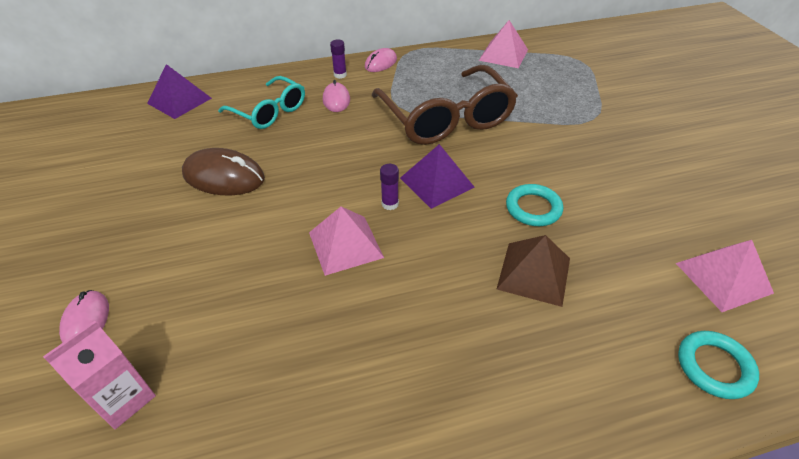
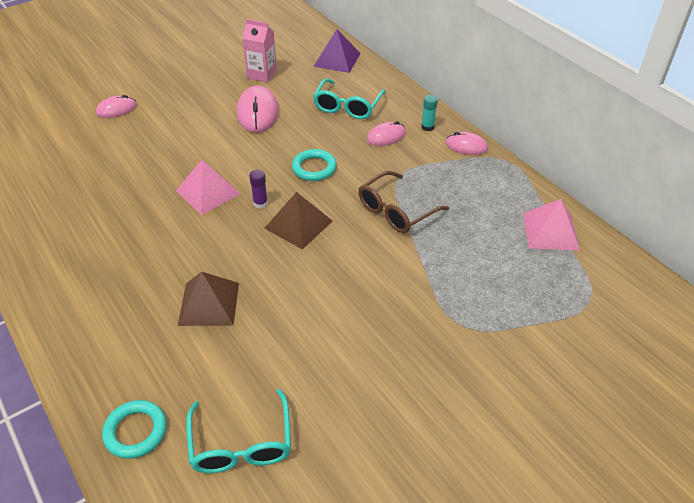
camera: 70 degrees right, 0 degrees up
(124, 399) = (69, 143): pink carton -> pink carton (262, 74)
(224, 176) = (258, 112): brown mouse -> pink mouse
(340, 75) = (427, 127): purple glue stick -> turquoise glue stick
(436, 182) = (298, 224): purple pyramid -> brown pyramid
(446, 119) = (396, 211): brown glasses -> brown glasses, size x0.60
(533, 208) = (289, 293): turquoise ring -> turquoise ring (314, 168)
(723, 278) = (241, 444): pink pyramid -> turquoise glasses

